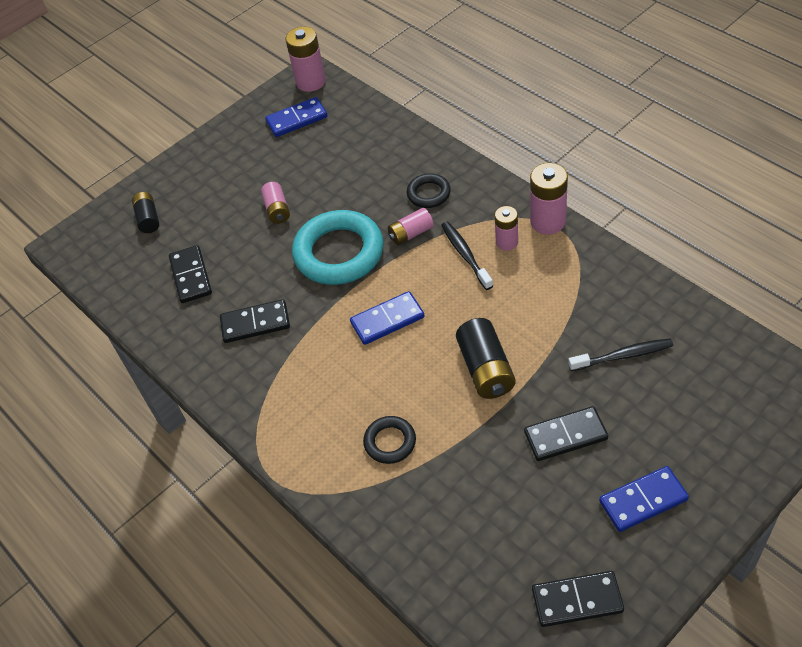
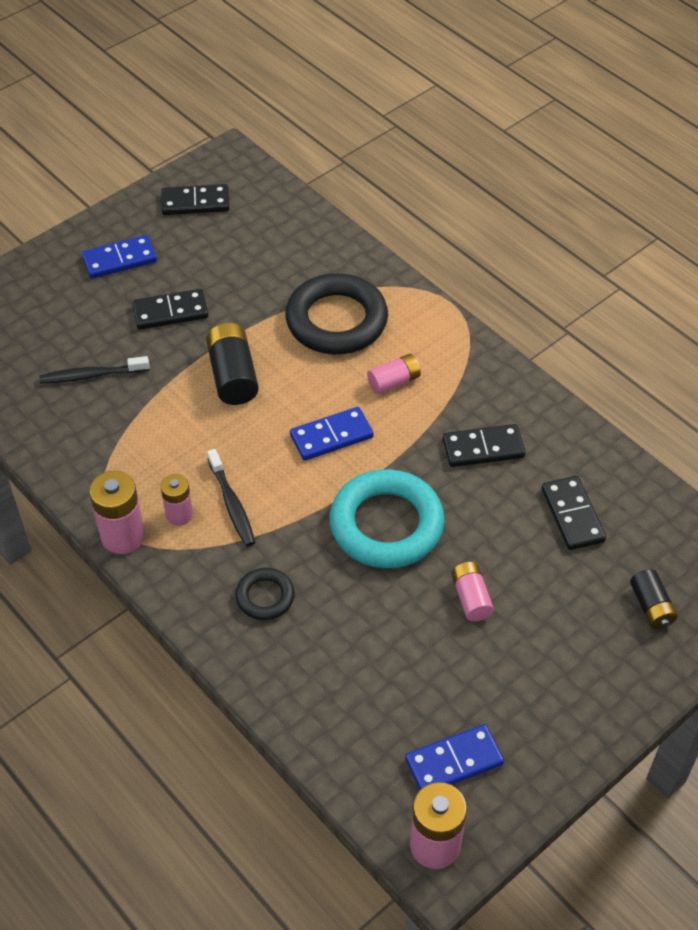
camera: 175 degrees right, 0 degrees up
(390, 442) = (336, 320): black ring -> black ring, size x2.01
(411, 233) = (294, 540): pink battery -> pink battery (394, 381)

